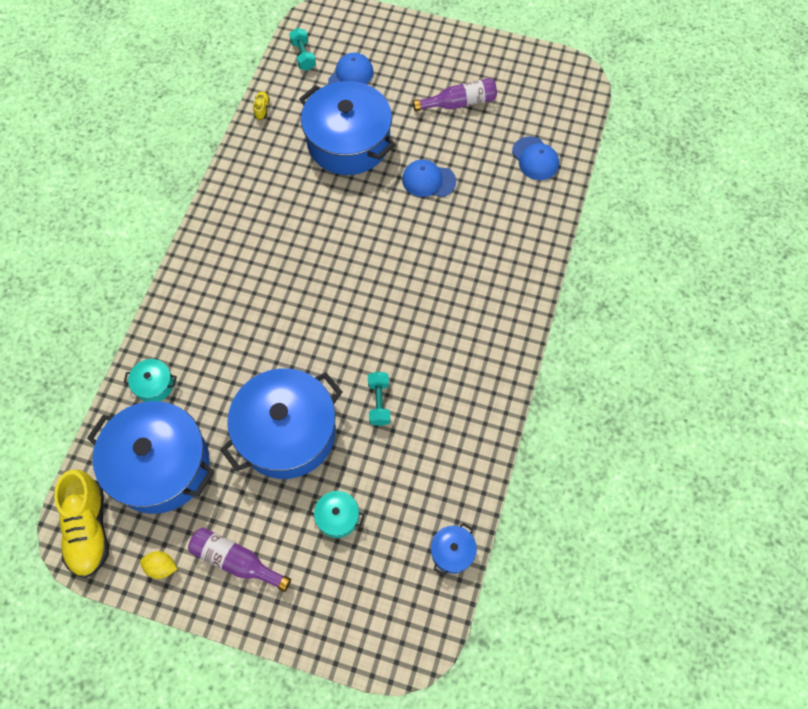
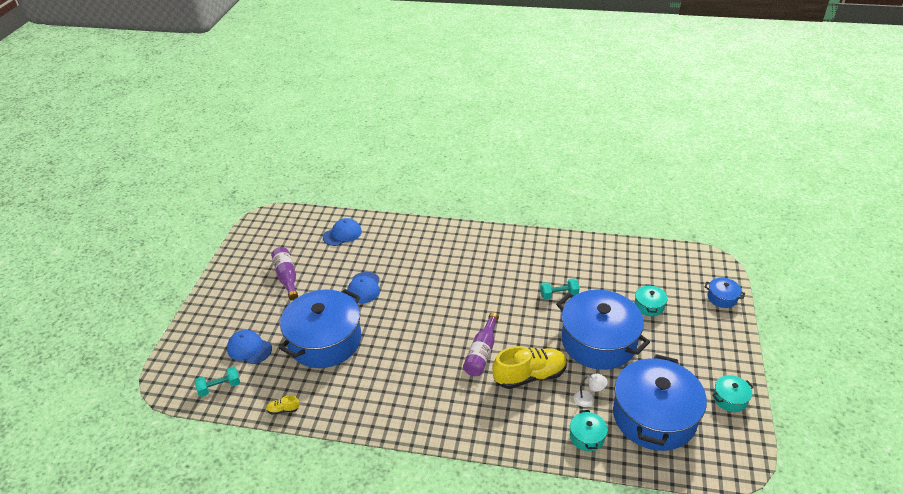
camera: 95 degrees left, 25 degrees down
(89, 529) = (725, 455): yellow shoe -> yellow shoe (530, 376)
(161, 567) = (730, 399): yellow lemon -> turquoise pot
(203, 399) = (588, 399): none -> white lamp
(236, 561) = (704, 355): purple bottle -> purple bottle (482, 352)
(452, 552) = (647, 251): blue pot -> blue pot (722, 298)

